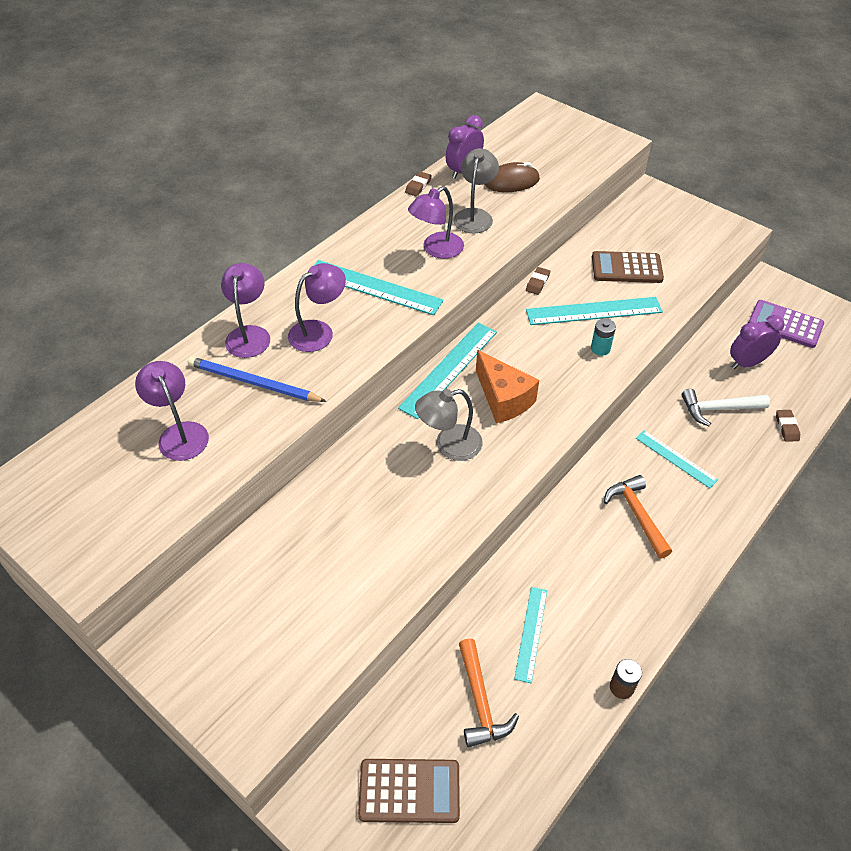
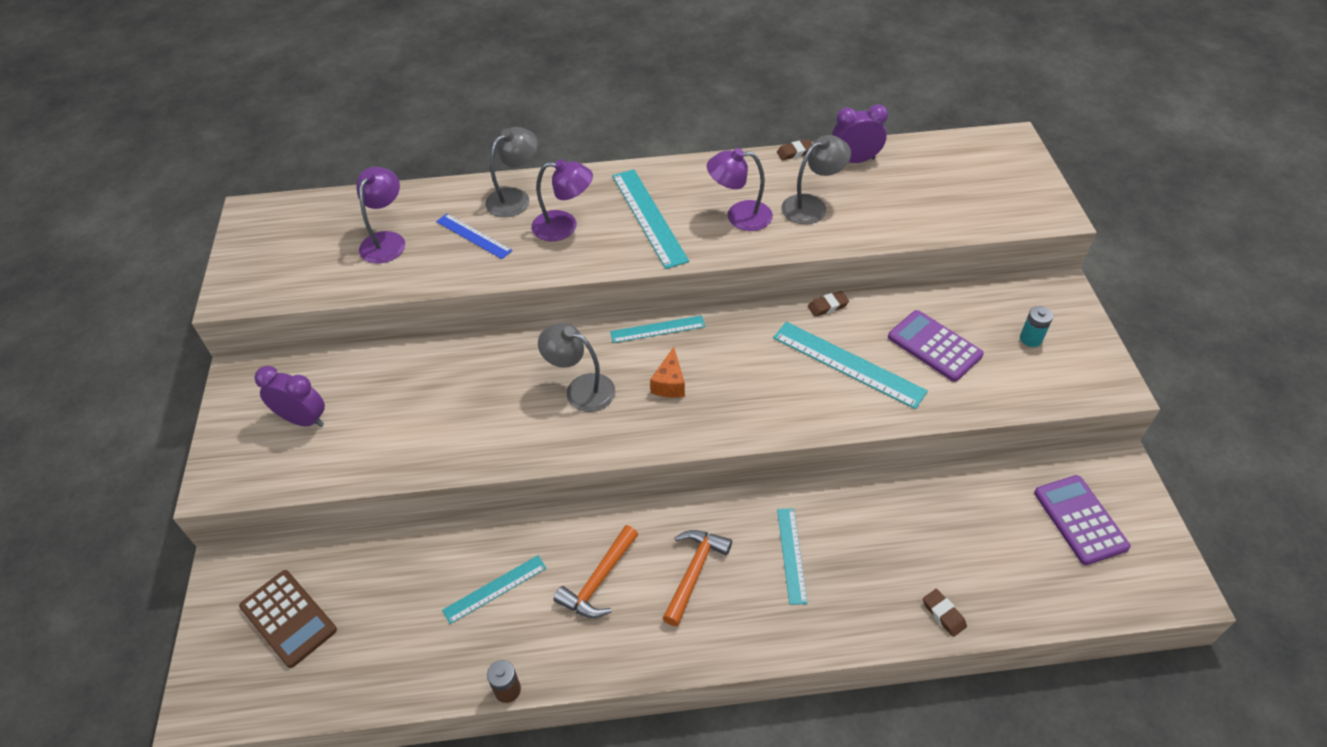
camera: 45 degrees right, 0 degrees up
(249, 334) = (515, 198): purple lamp -> grey lamp
(253, 383) = (473, 236): blue pencil -> blue ruler
(449, 369) = (657, 329): turquoise ruler -> turquoise ruler, size x0.61
(480, 702) = (401, 604): orange hammer -> orange hammer (599, 581)
(503, 399) = (669, 383): orange cheese -> orange cheese, size x0.62
(512, 182) = (887, 194): brown mouse -> none
(600, 348) = (810, 400): turquoise battery -> turquoise battery (1030, 339)
(626, 268) = (934, 346): brown calculator -> purple calculator
(718, 409) = (893, 544): white hammer -> none
(747, 363) = (983, 526): purple clock -> purple clock (303, 420)
(786, 427) = (943, 614): brown eraser -> brown eraser turned 75 degrees counterclockwise

